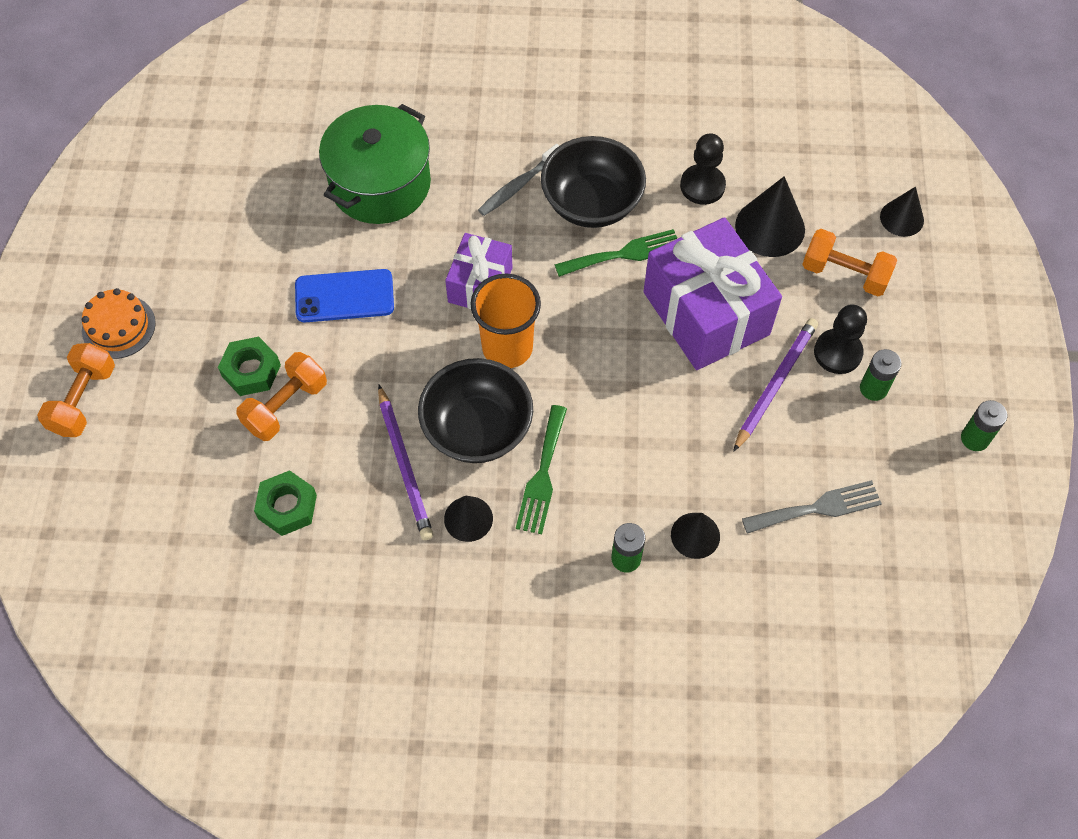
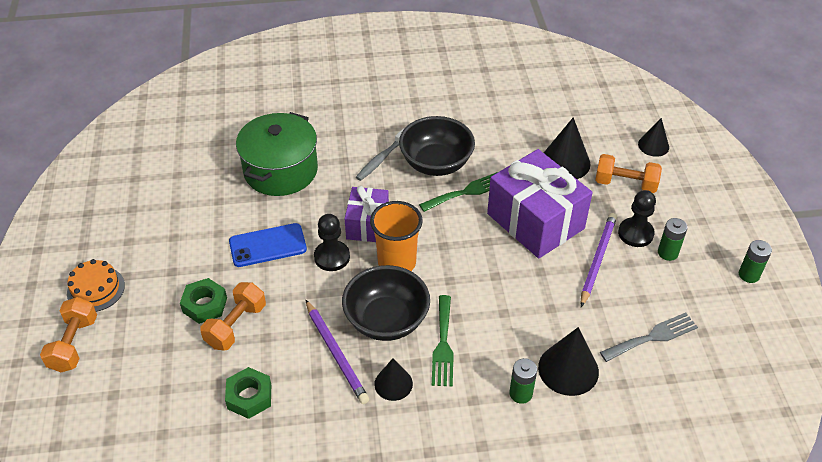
camera: 10 degrees left, 15 degrees down
(695, 535) = (568, 369): black cone -> black cone, size x1.59
(702, 186) = (511, 143): black pawn -> black pawn (332, 257)

